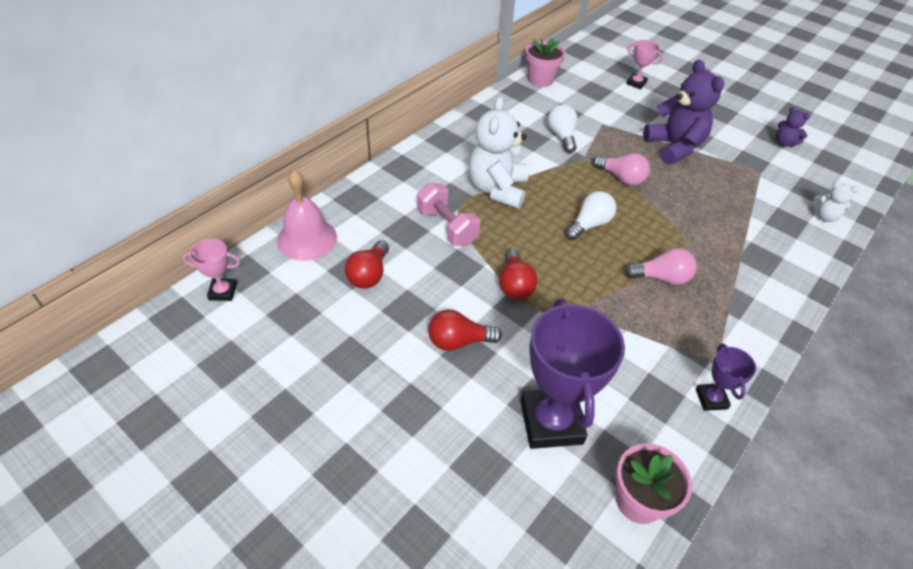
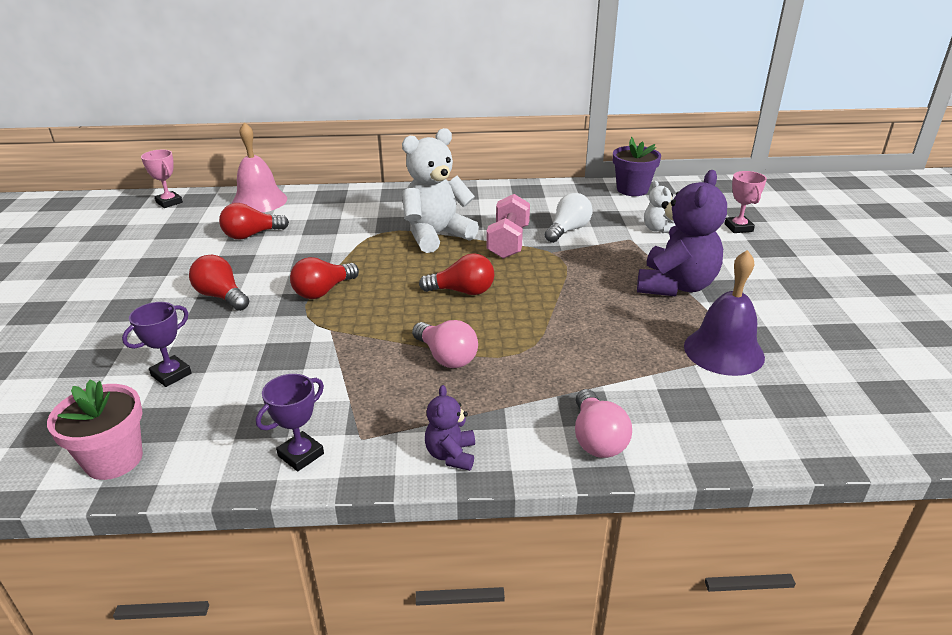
camera: 50 degrees right, 15 degrees down
(447, 227) = (352, 237): pink dumbbell -> pink dumbbell (508, 242)
(540, 79) = (632, 189): pink flower pot -> purple flower pot
(551, 422) = (171, 374): purple trophy -> purple trophy, size x0.48
(589, 224) = (462, 291): white light bulb -> red light bulb
(621, 178) = (564, 279): pink light bulb -> pink light bulb (597, 439)
(753, 179) = (723, 351): none -> purple bell
(784, 143) = (845, 347): purple teddy bear -> purple teddy bear (451, 455)
(824, 216) = (757, 428): white teddy bear -> white teddy bear (658, 229)

